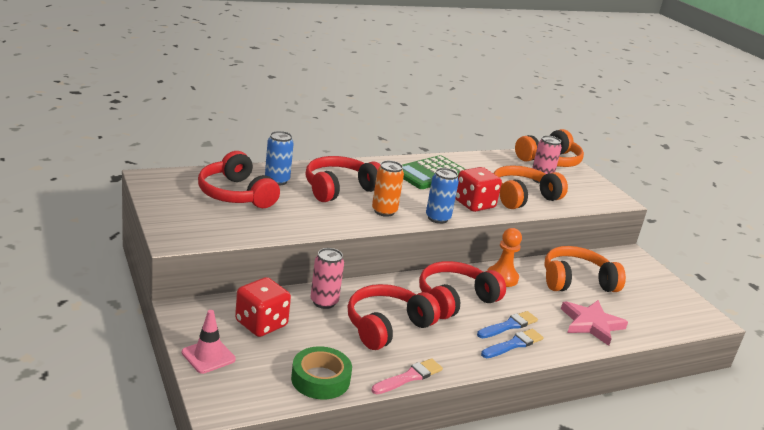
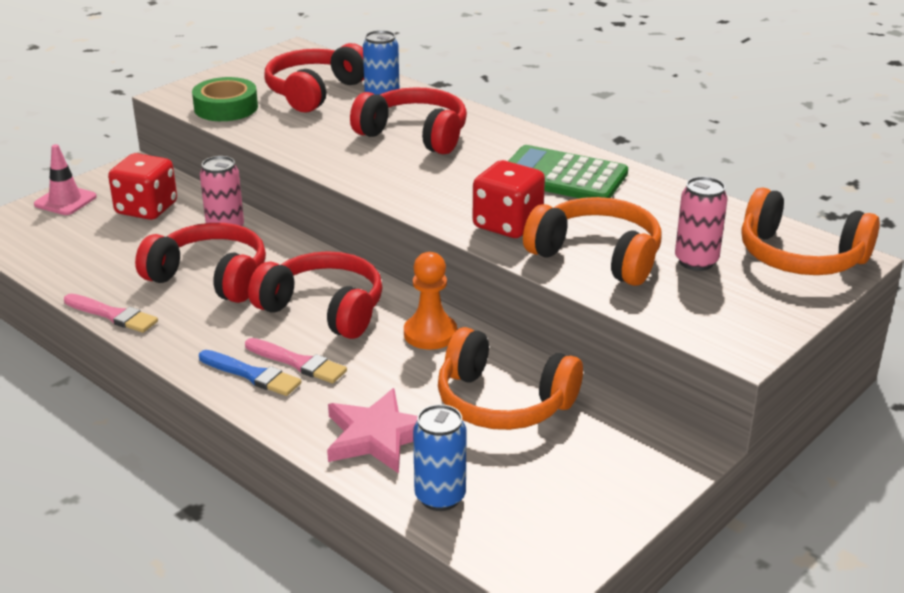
camera: 70 degrees right, 5 degrees up
(320, 379) = (69, 265): green tape -> green tape (226, 107)
(384, 211) = (390, 172): orange can -> none
(437, 218) = (420, 208): blue can -> blue can (440, 497)
(508, 326) = (298, 363): blue brush -> pink brush
(576, 281) = (503, 402): orange headphones -> orange headphones turned 150 degrees clockwise

